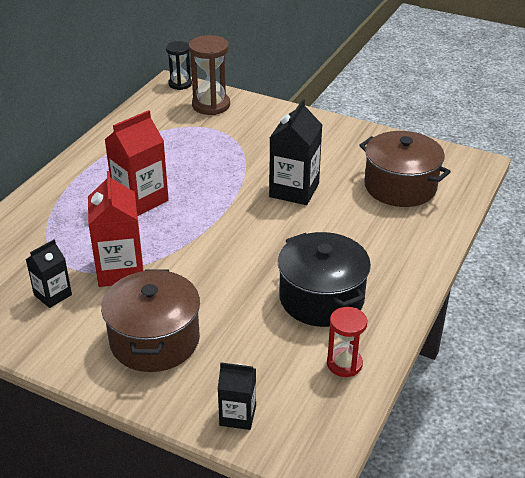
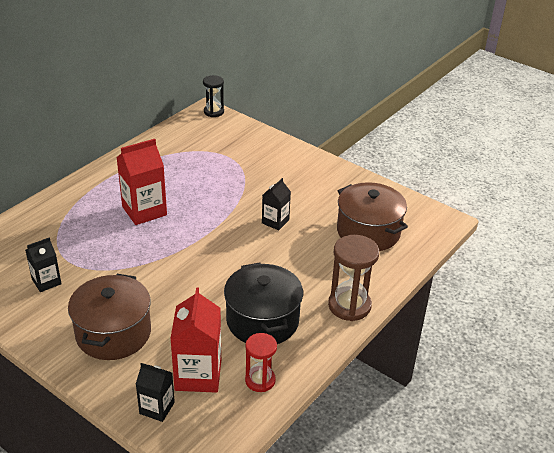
camera: 10 degrees right, 0 degrees up
(120, 270) = (107, 269): red carton -> red carton (198, 375)
(211, 105) = (233, 135): brown hourglass -> brown hourglass (349, 306)
(294, 190) = (275, 221): black carton -> black carton, size x0.59

